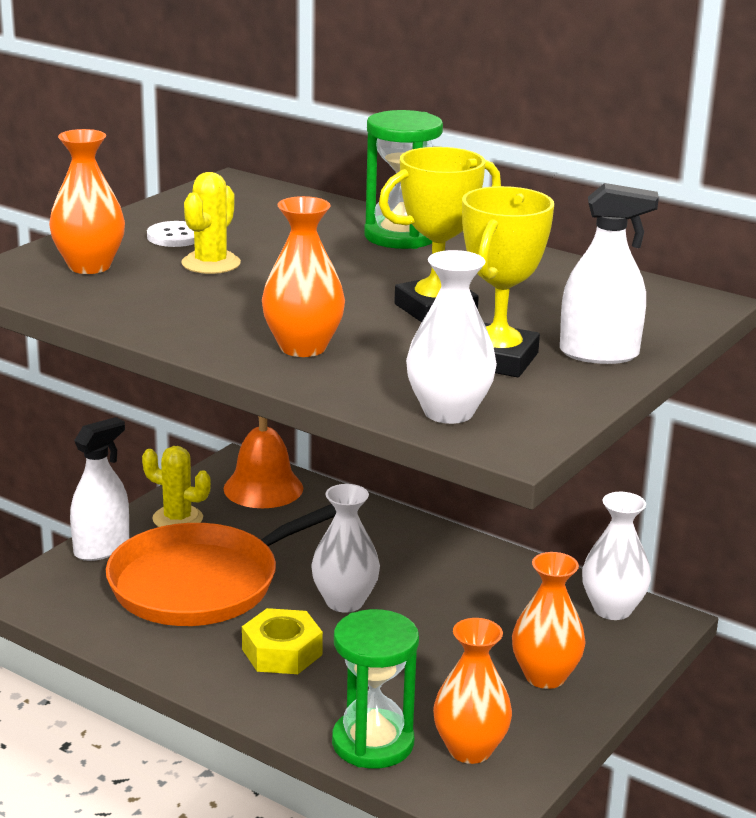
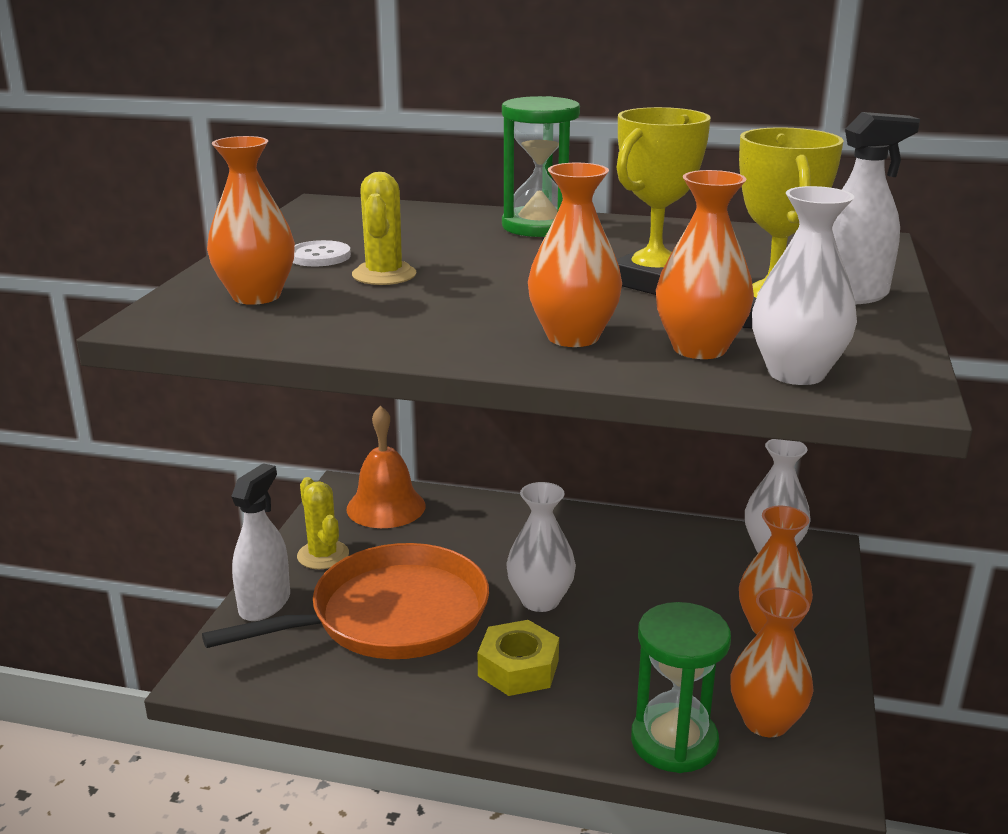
camera: 20 degrees left, 0 degrees up
(177, 519) = (323, 555): yellow cactus -> yellow cactus turned 60 degrees clockwise
(202, 583) = (391, 615): orange pan -> orange pan turned 150 degrees counterclockwise
(395, 376) = (699, 348): none -> orange vase

